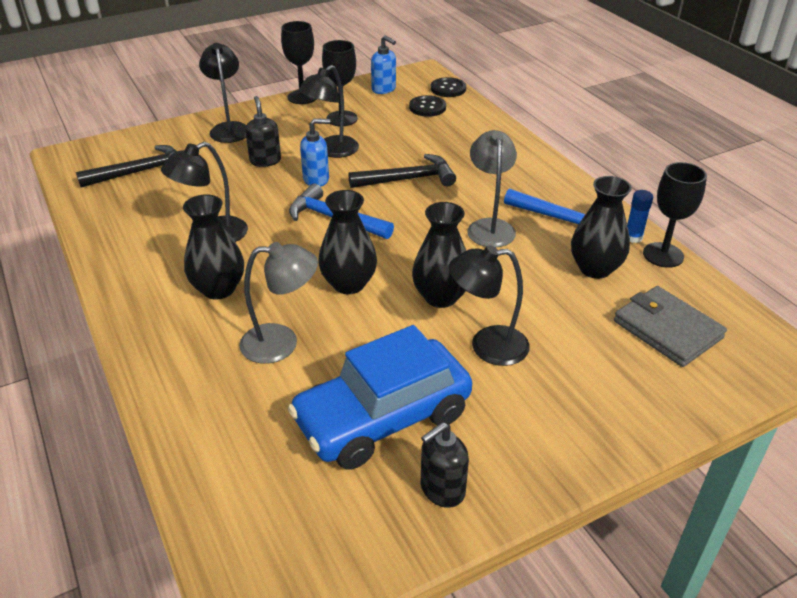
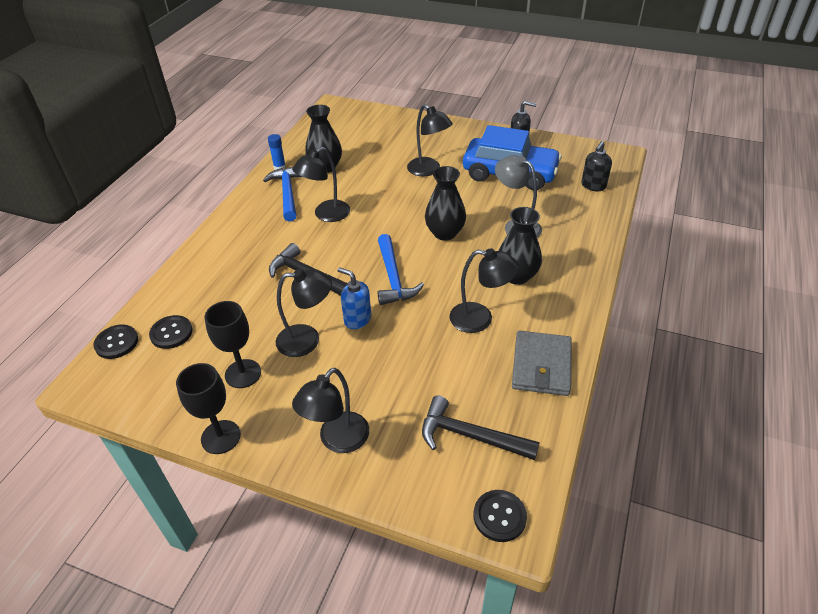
camera: 130 degrees left, 5 degrees up
(82, 153) = (499, 516): none -> black button
(265, 161) = (364, 368): black soap dispenser -> black soap dispenser (593, 186)
(384, 89) = (152, 386): blue soap dispenser -> none
(440, 297) = (412, 199): black vase -> none
(489, 227) = (326, 215): grey lamp -> black lamp
(663, 255) = (287, 154): black goblet -> none
(667, 329) = (351, 134): grey wallet -> grey wallet (541, 366)

